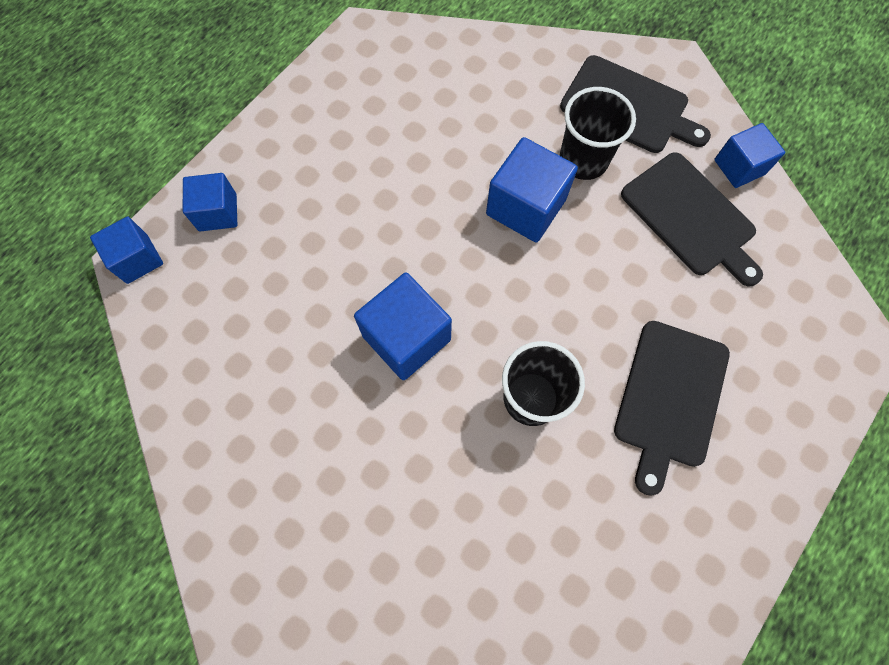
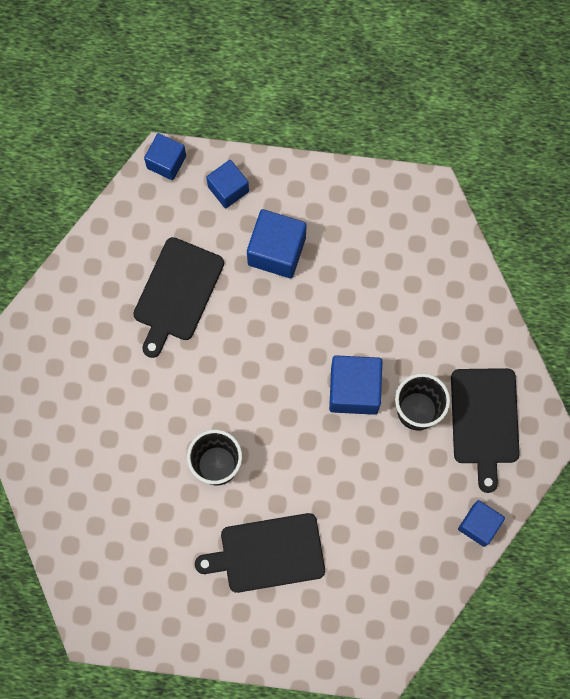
camera: 60 degrees right, 5 degrees up
(406, 338) = (212, 364): blue cube -> blue cube (276, 251)
(690, 217) = (414, 508): black cutting board -> black cutting board (177, 293)

